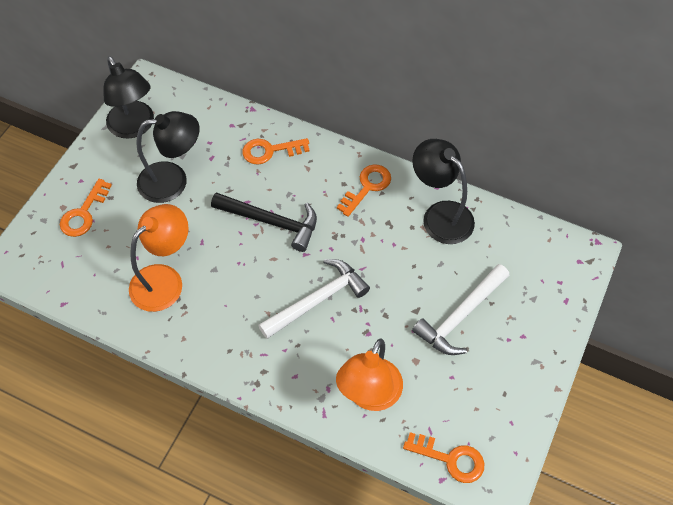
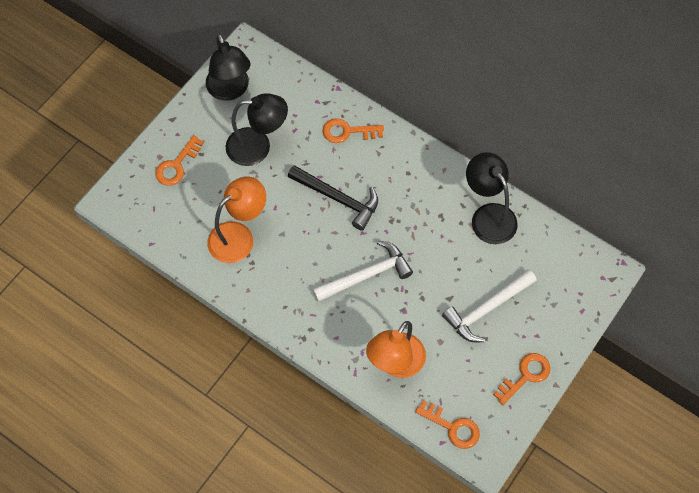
camera: 10 degrees right, 5 degrees up
(367, 187) = (428, 179): orange key -> orange key (525, 376)

